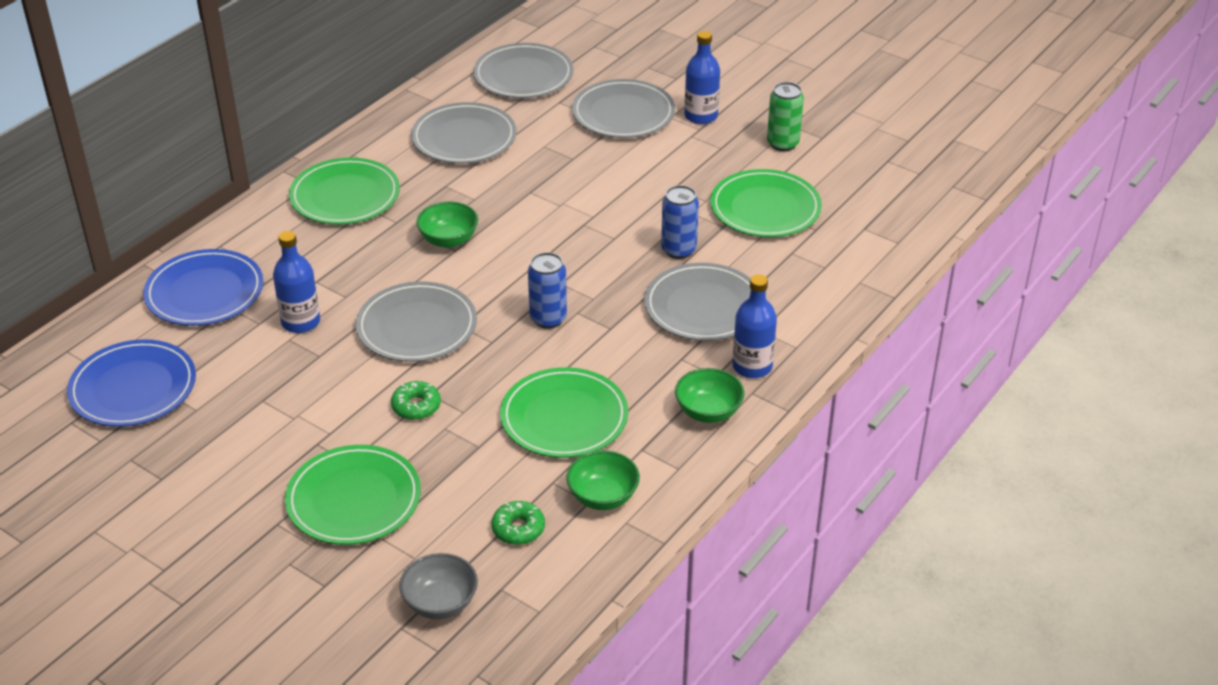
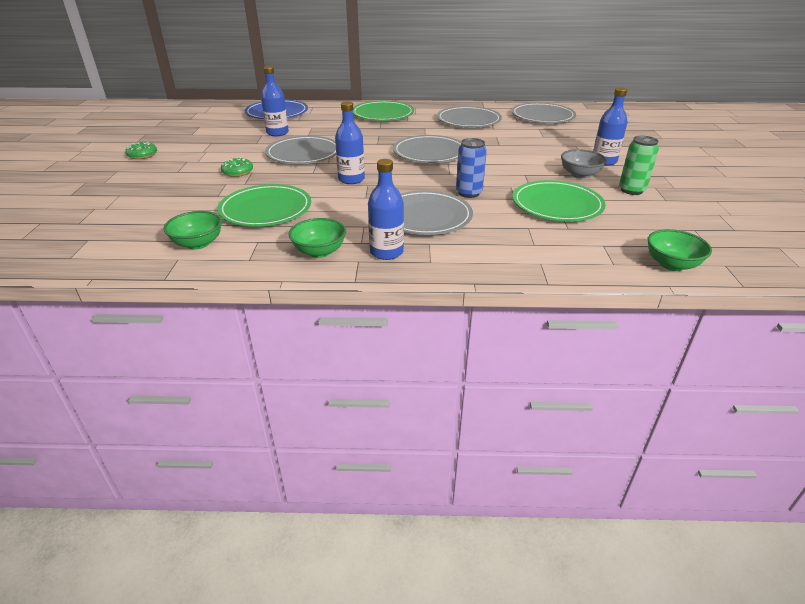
camera: 55 degrees right, 5 degrees down
(133, 388) = (196, 121): blue plate -> none
(354, 499) = (147, 181): green plate -> none
(440, 603) = (66, 226): grey bowl -> grey bowl (580, 175)
(448, 240) = (383, 140): green bowl -> green bowl (671, 264)
(518, 528) = (149, 228): green donut -> green donut (142, 155)
(548, 319) = (351, 179): blue can -> blue bottle
(623, 114) = (562, 144): grey plate -> grey plate (429, 153)

